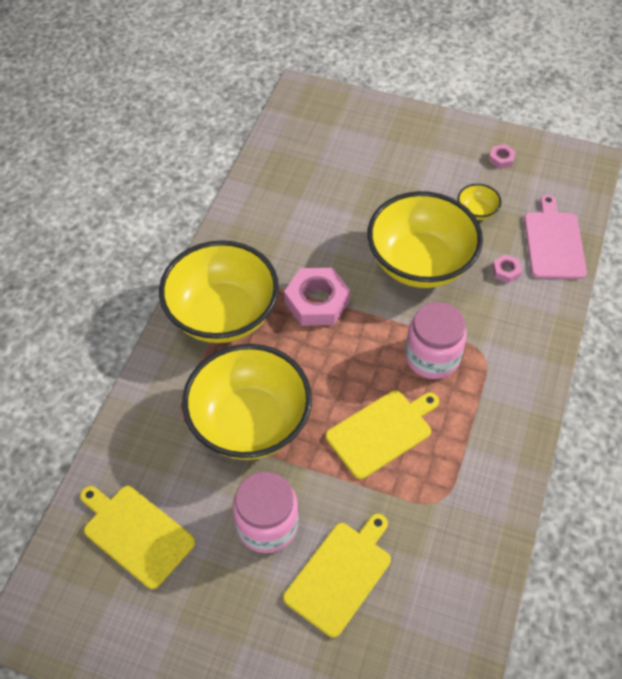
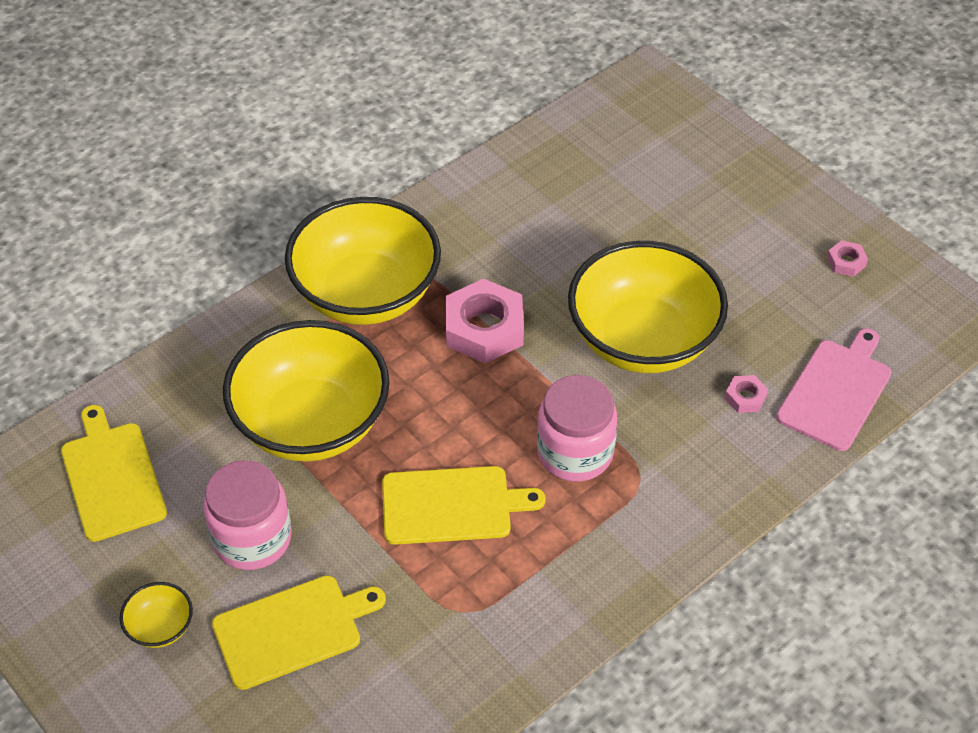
camera: 30 degrees right, 5 degrees down
(476, 211) = (763, 311): yellow bowl -> yellow bowl (160, 627)

